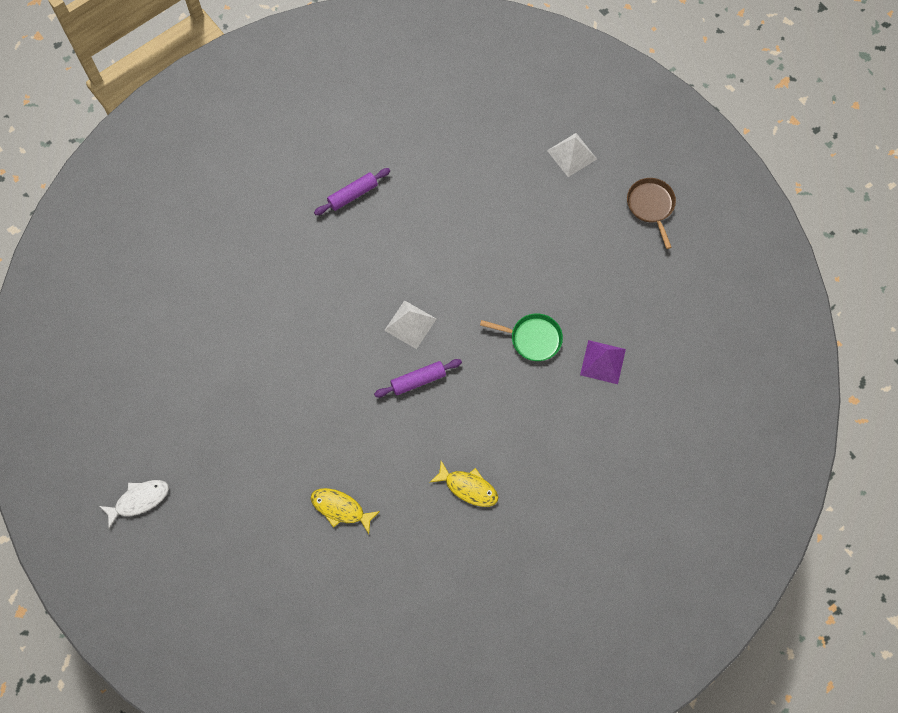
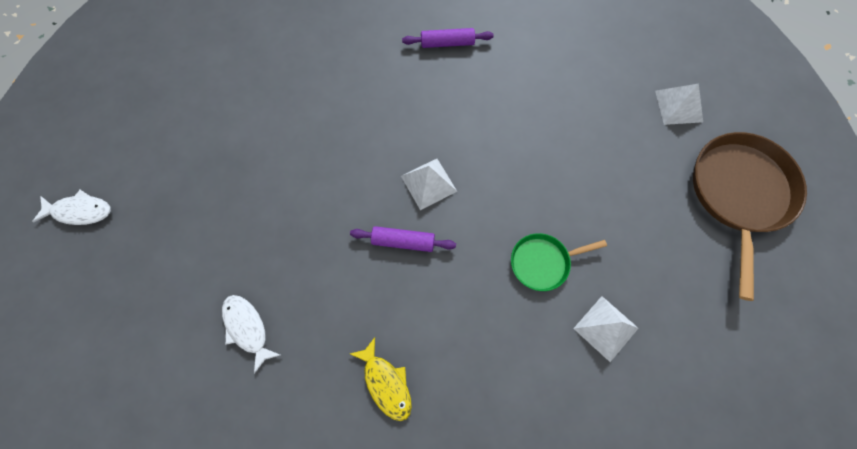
camera: 30 degrees right, 0 degrees up
(340, 509) = (247, 328): yellow fish -> white fish
(532, 338) = (543, 262): green pan -> green pan turned 120 degrees clockwise
(603, 362) = (606, 328): purple pyramid -> white pyramid
(651, 206) = (739, 194): brown pan -> brown pan, size x1.90

